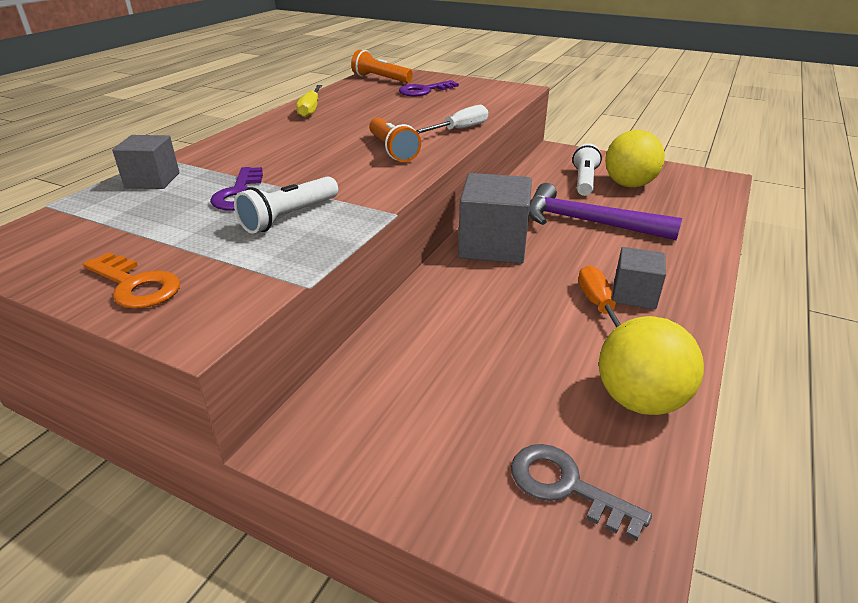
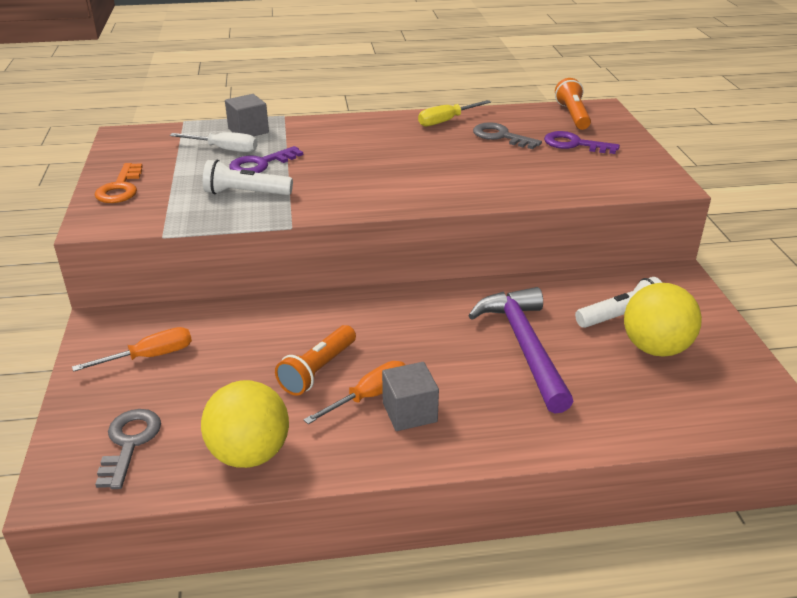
camera: 55 degrees right, 0 degrees up
(372, 103) = (501, 136): none -> grey key
(392, 150) = (407, 183): orange flashlight -> orange flashlight (318, 370)
(411, 420) = (150, 356): none -> orange screwdriver
(459, 129) = (497, 193): white screwdriver -> white screwdriver (225, 149)
(492, 245) = (412, 309): grey cube -> none

